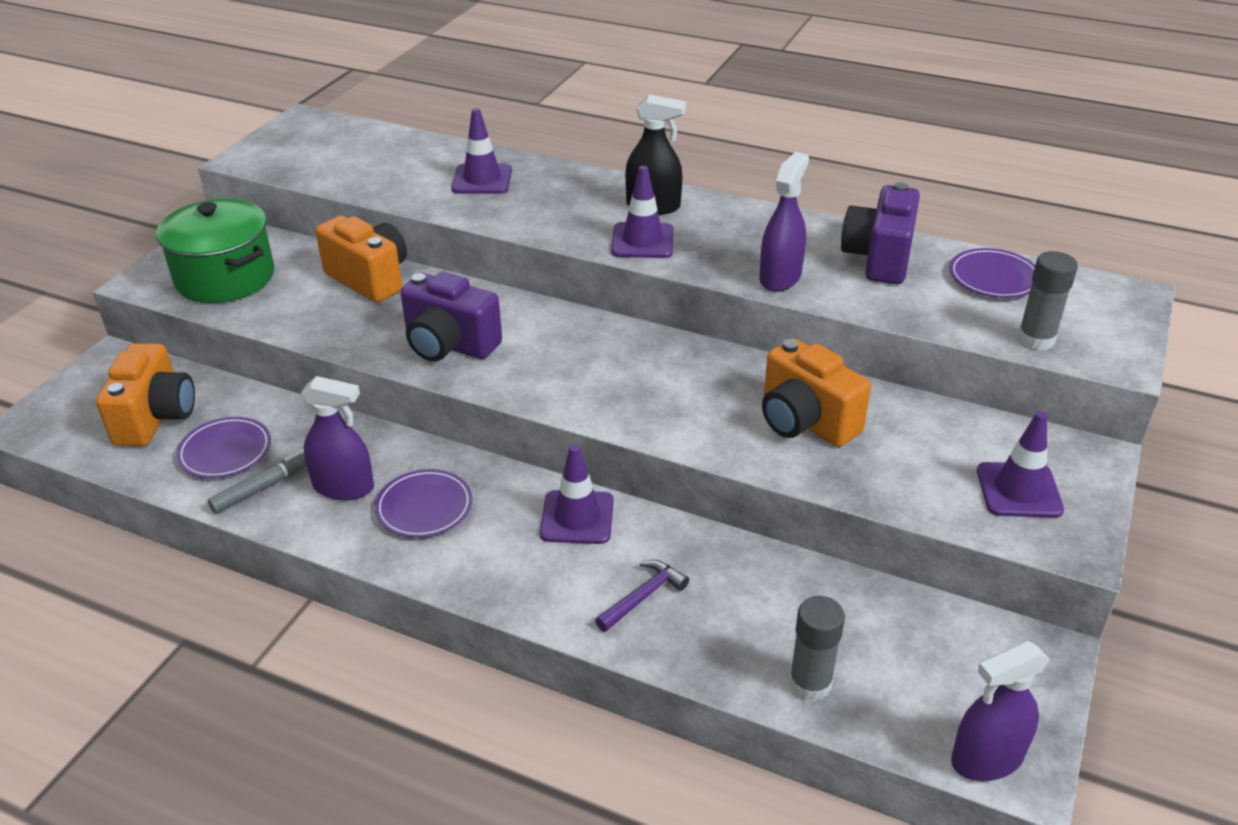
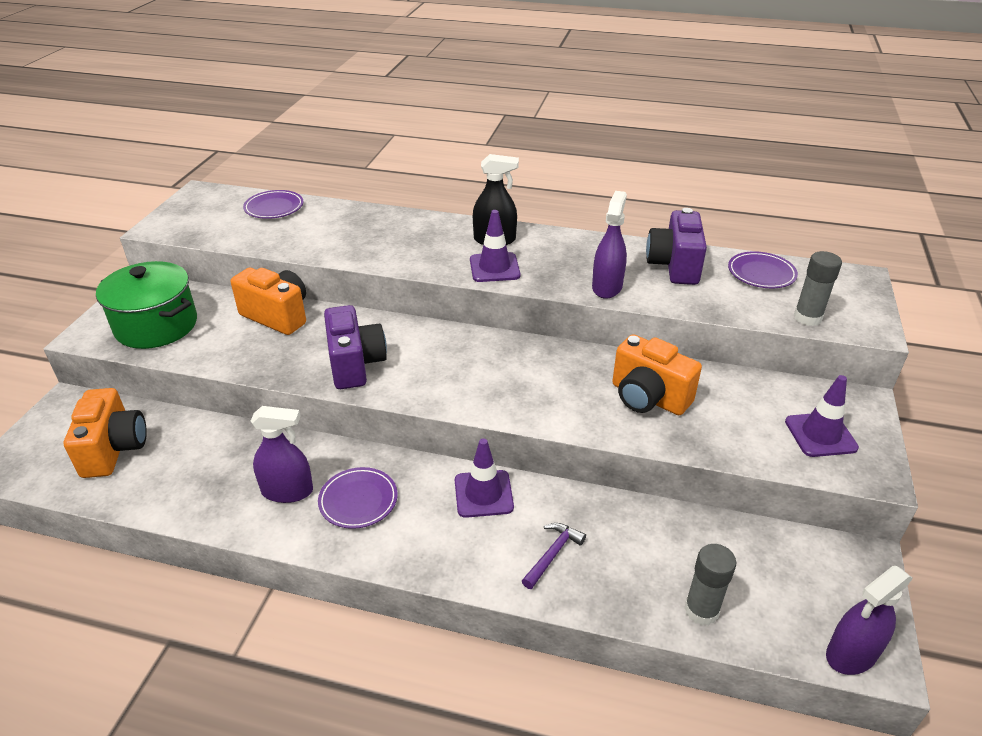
camera: 10 degrees left, 0 degrees up
(225, 451) = (180, 472): purple plate -> purple plate (274, 207)
(266, 486) = (221, 498): grey marker -> none
(449, 345) = (355, 364): purple camera -> purple camera turned 120 degrees counterclockwise
(482, 180) = (356, 229): purple traffic cone -> none

